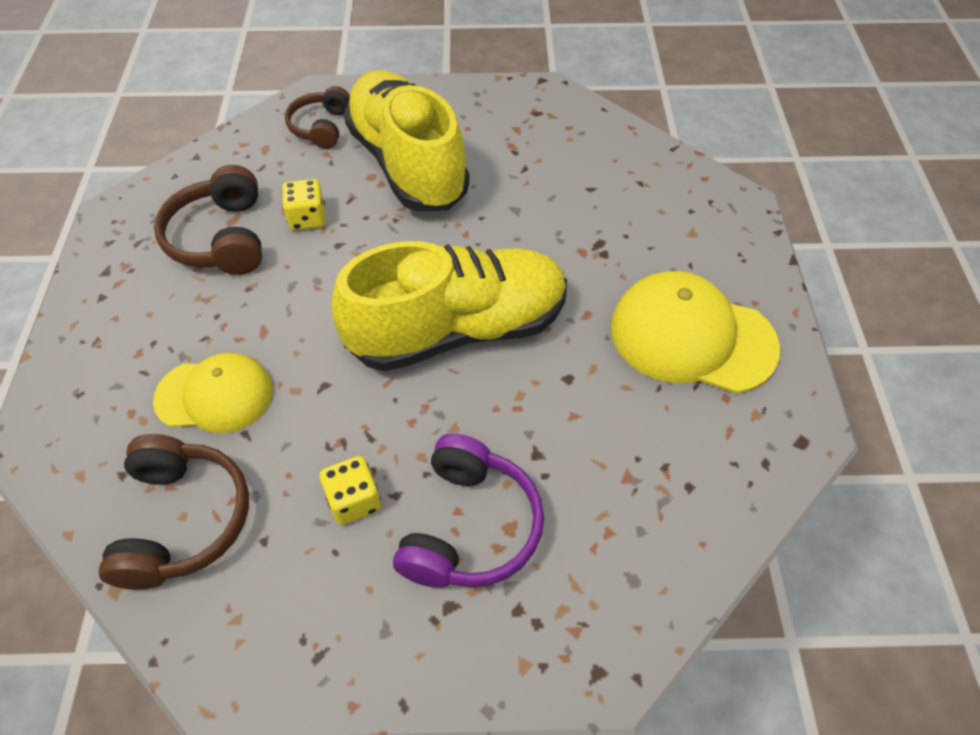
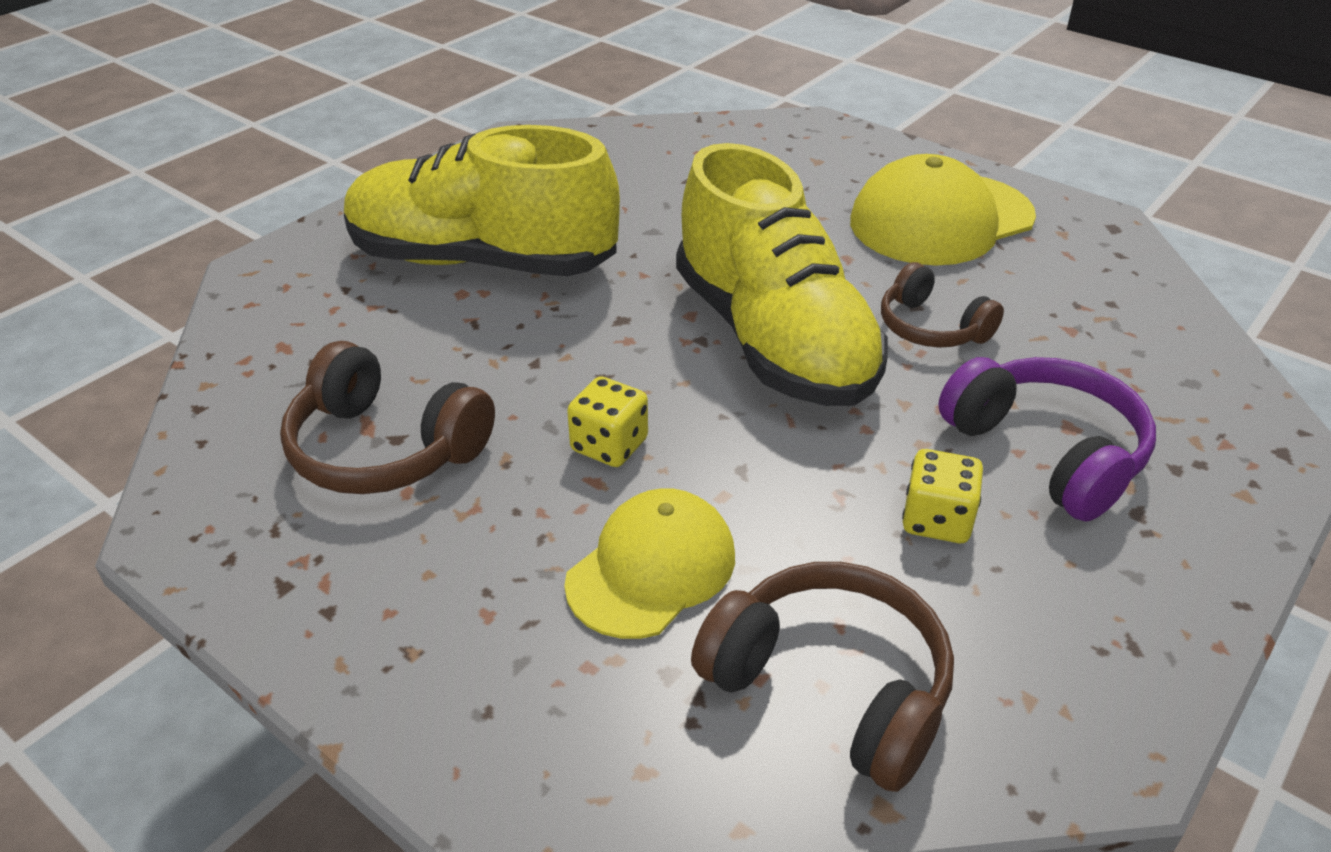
camera: 50 degrees left, 15 degrees down
(307, 218) = (458, 366): yellow dice -> yellow dice (609, 445)
(321, 127) = (321, 290): brown headphones -> brown headphones (931, 328)
(458, 330) = (773, 340): yellow shoe -> yellow shoe turned 135 degrees clockwise

